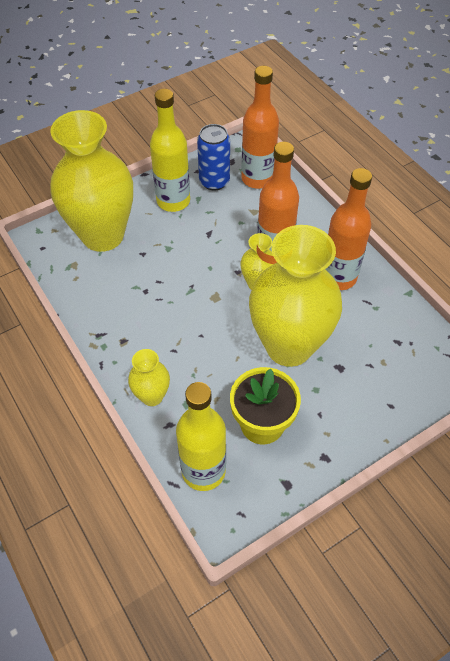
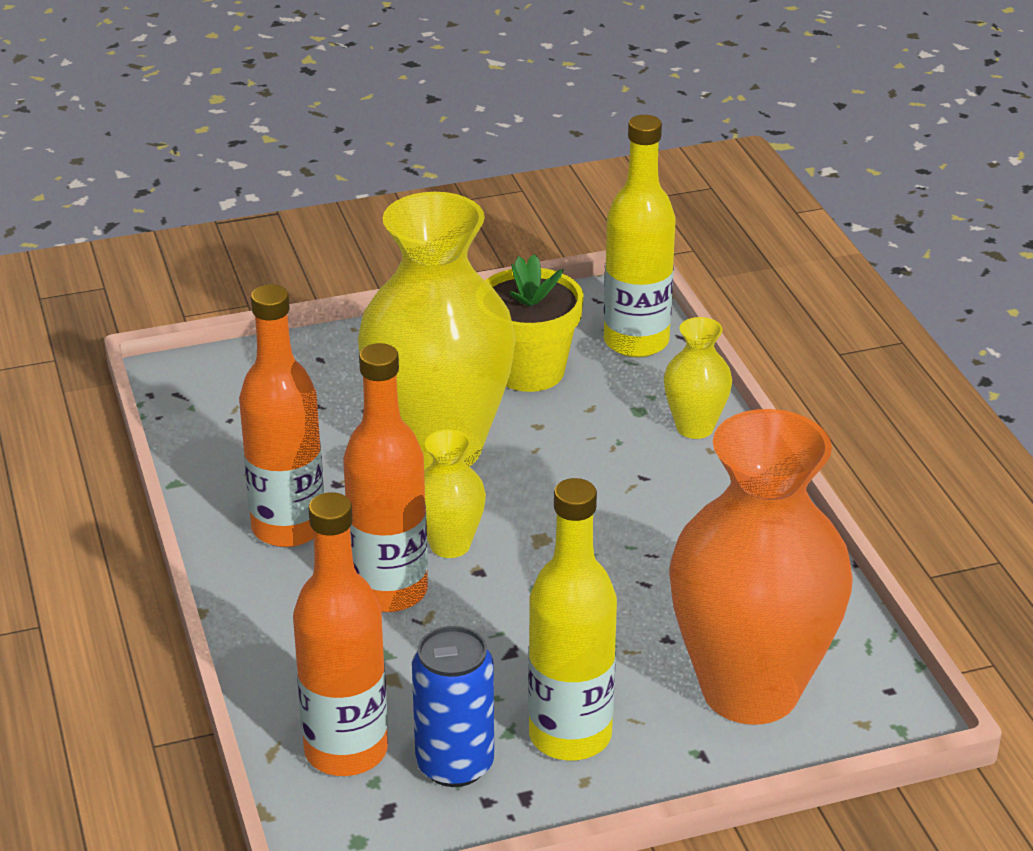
camera: 165 degrees left, 20 degrees down
(103, 235) = (750, 690): yellow vase -> orange vase

